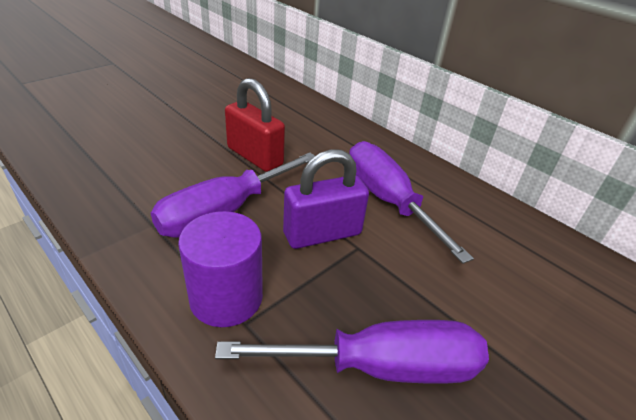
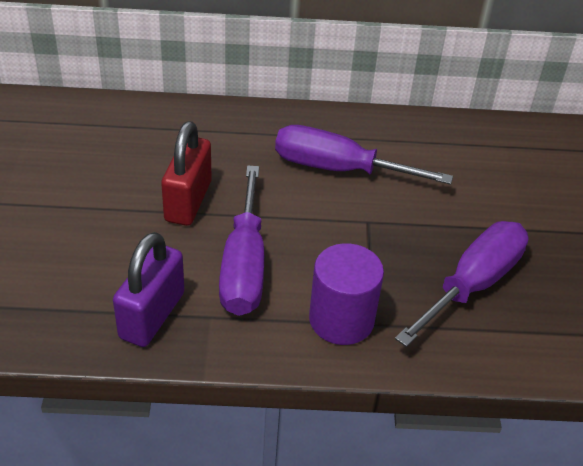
camera: 45 degrees left, 5 degrees up
(255, 156) = (188, 201): red padlock -> red padlock turned 75 degrees counterclockwise
(322, 234) = (334, 229): purple padlock -> purple padlock (152, 315)

